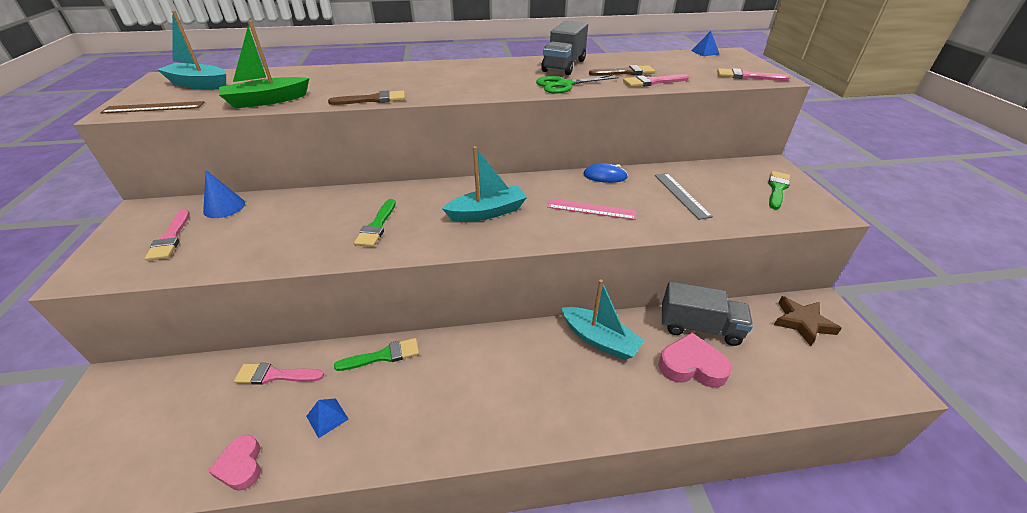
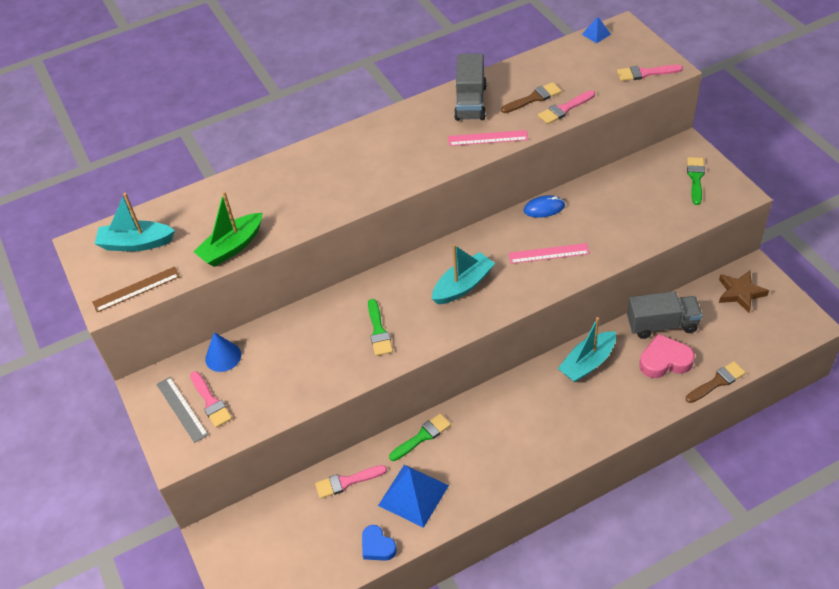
camera: 15 degrees left, 10 degrees up
(241, 466) = (377, 546): pink heart -> blue heart
(327, 417) = (413, 495): blue pyramid -> blue pyramid, size x2.11
(373, 100) = (329, 215): brown brush -> brown brush (717, 382)
(564, 85) = (487, 138): green scissors -> pink ruler
(599, 340) = (587, 363): turquoise boat -> turquoise boat turned 120 degrees clockwise
(681, 195) = (618, 212): grey ruler -> grey ruler (181, 409)

